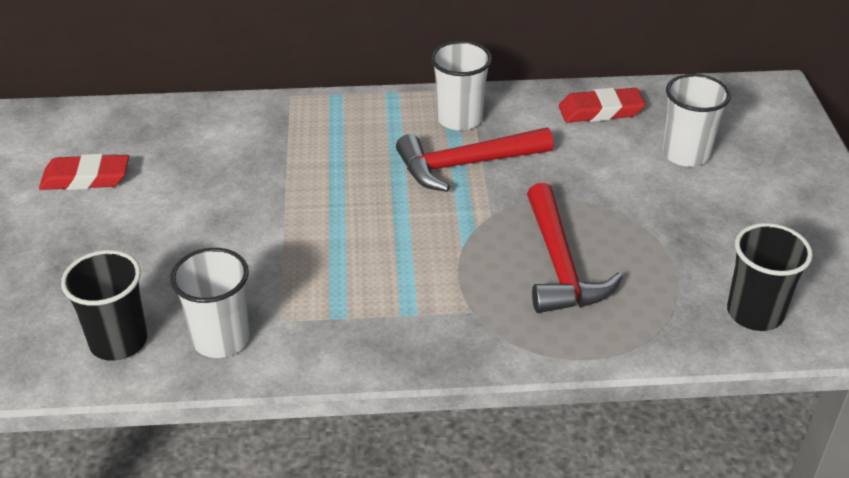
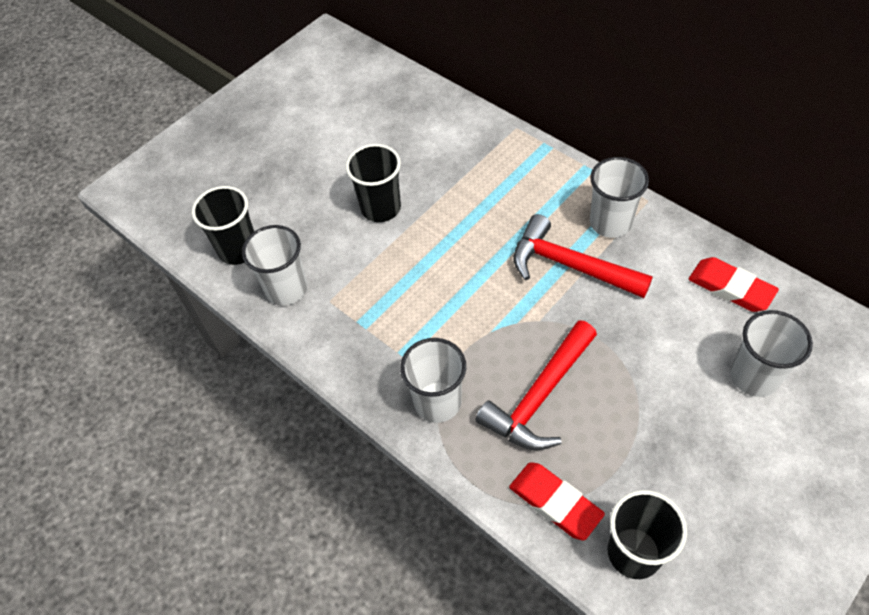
camera: 50 degrees right, 15 degrees up
(86, 178) = (334, 118): red eraser -> red eraser (555, 503)
(236, 220) = (381, 208): none -> black cup
(484, 325) = (437, 402): none -> white cup

